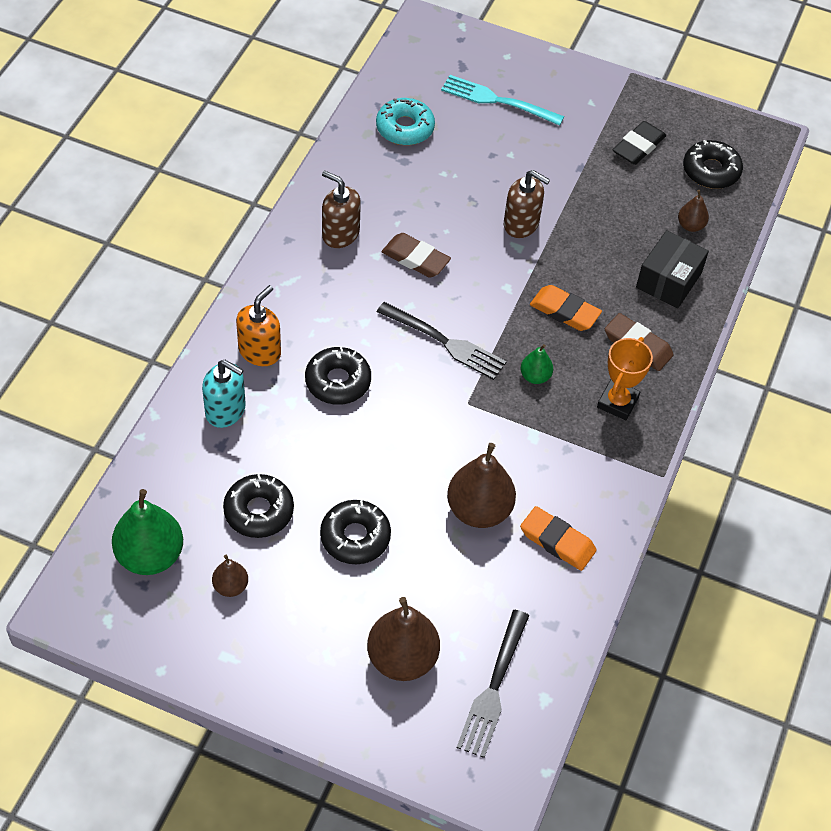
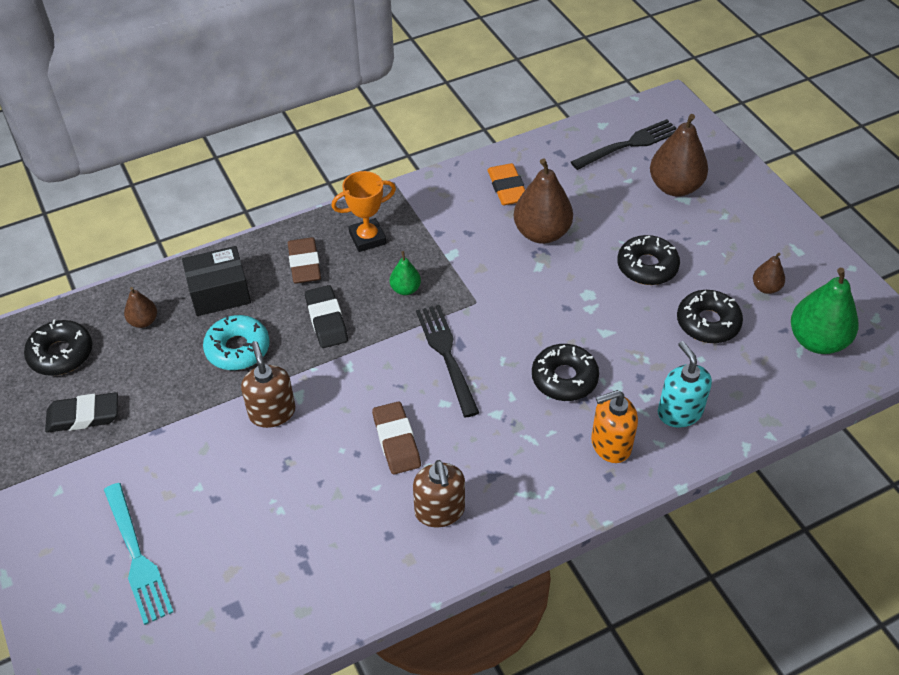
camera: 135 degrees left, 5 degrees down
(405, 128) = (260, 589): turquoise donut -> turquoise donut (238, 349)
(564, 311) = (326, 320): orange eraser -> black eraser

